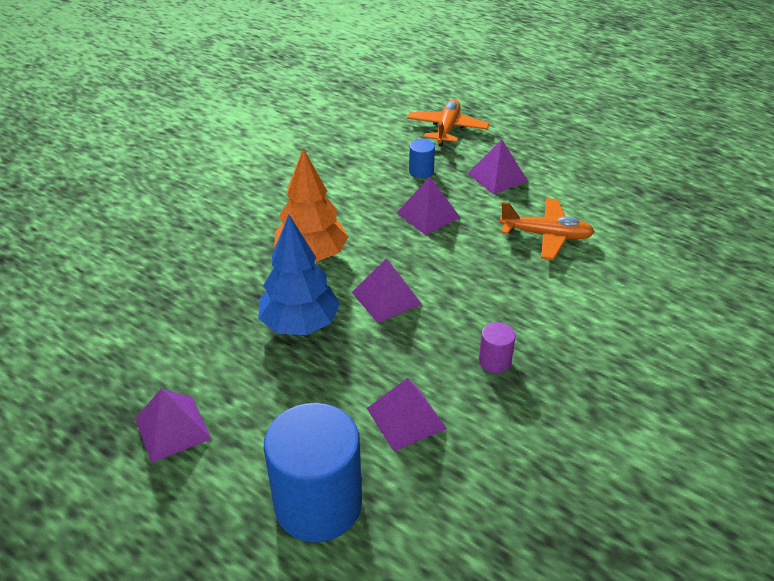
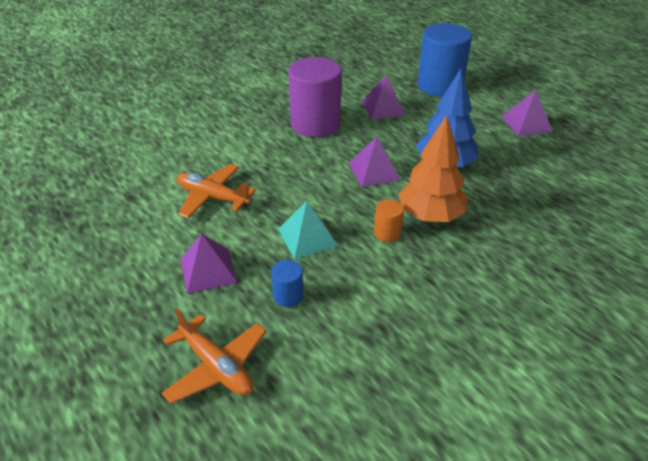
camera: 165 degrees left, 0 degrees up
(353, 231) = (387, 233): none -> orange cylinder
(428, 215) = (307, 237): purple pyramid -> turquoise pyramid
(447, 129) = (216, 367): orange plane -> orange plane turned 75 degrees counterclockwise
(494, 361) = (315, 124): purple cylinder -> purple cylinder, size x2.28

